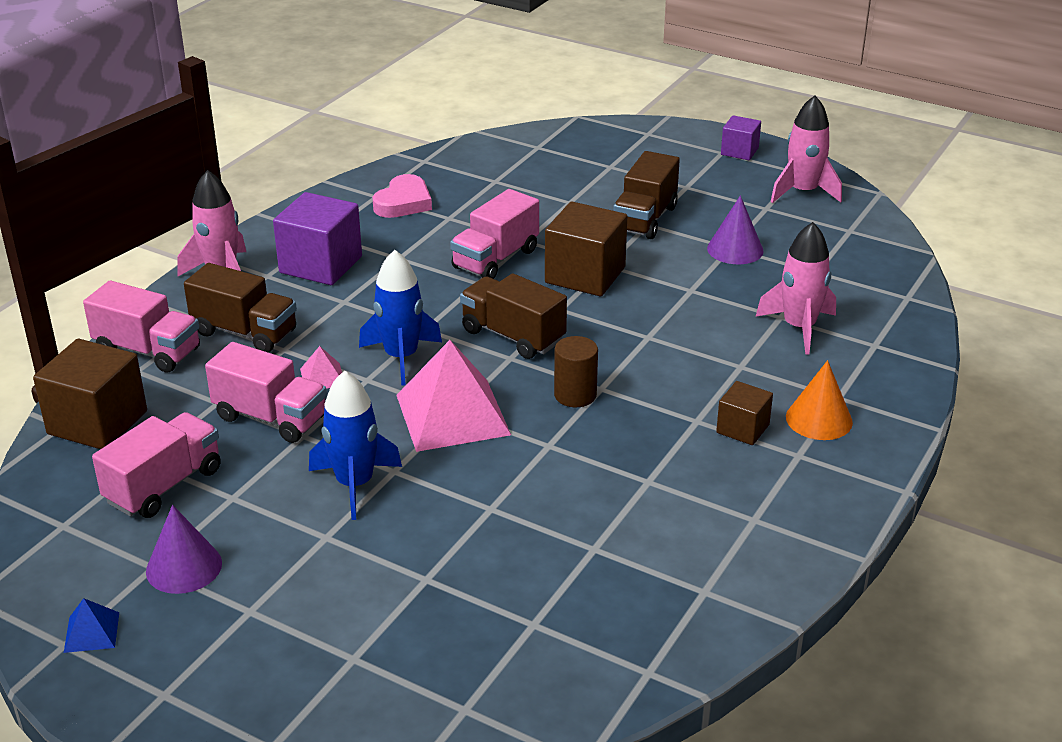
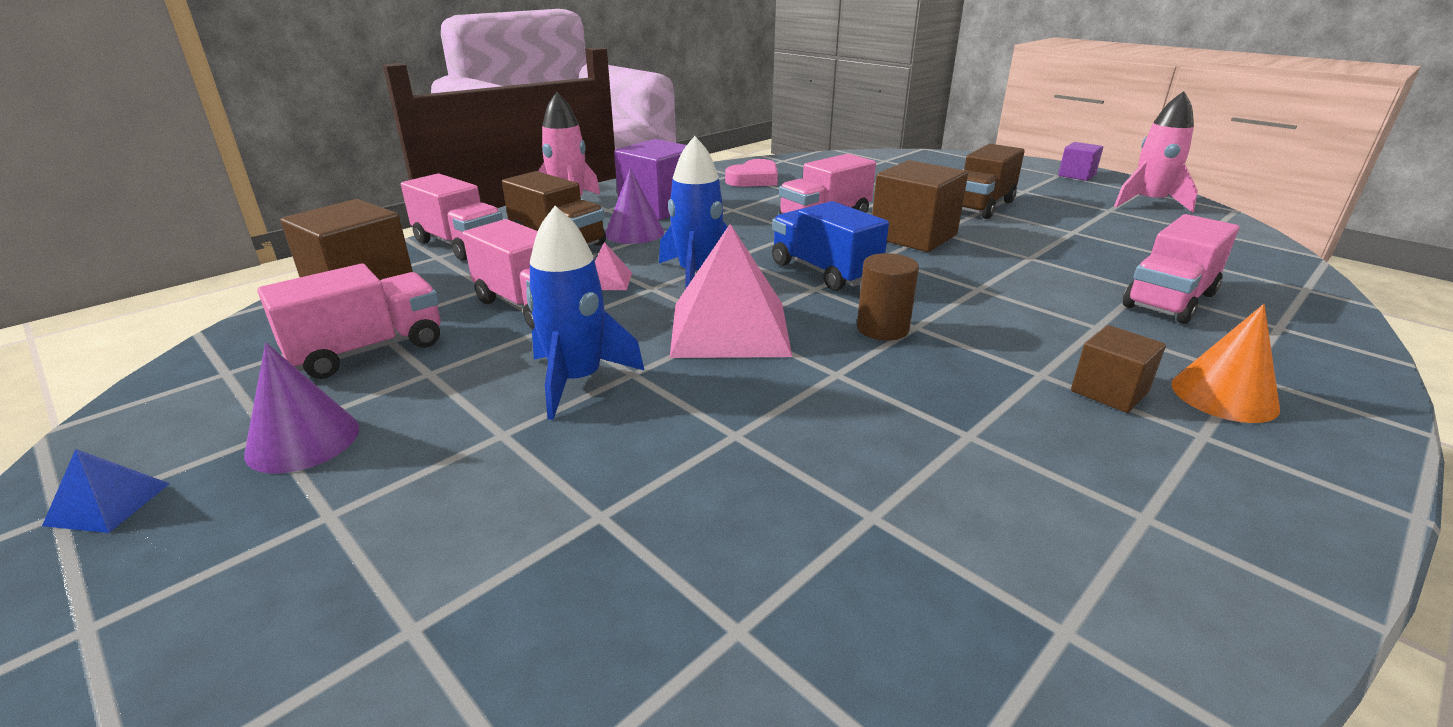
camera: 15 degrees right, 5 degrees down
(513, 336) = (824, 272): brown truck -> blue truck
(735, 249) = (1079, 233): purple cone -> purple cone (634, 233)
(799, 327) = (1169, 300): pink rocket -> pink truck

